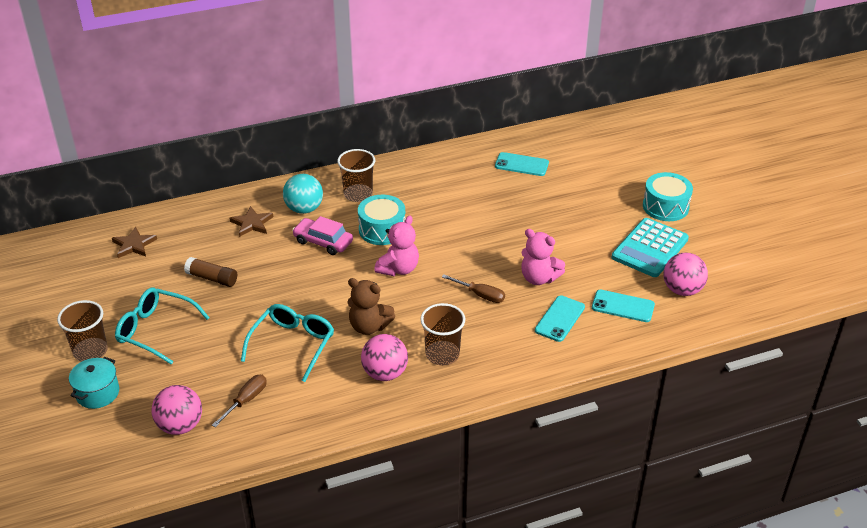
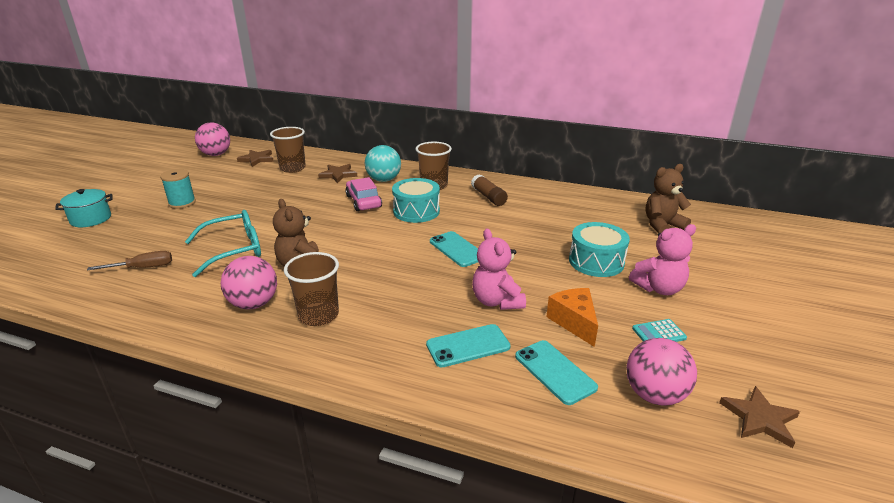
camera: 40 degrees right, 10 degrees down
(90, 351) = (133, 197): brown cup -> brown cup (292, 168)
(155, 330) = (182, 203): turquoise glasses -> turquoise spool
(180, 425) = (84, 260): pink ball -> pink ball (216, 154)
(212, 278) = (263, 191): brown glue stick -> brown glue stick (488, 197)
(398, 269) = (387, 239): pink teddy bear -> pink teddy bear (659, 288)
(480, 295) = (422, 288): brown screwdriver -> none
(521, 165) = (598, 216): turquoise phone -> turquoise phone (457, 249)
(572, 153) = (662, 225): none -> brown teddy bear
(599, 267) = (574, 322): none -> orange cheese
(650, 248) = (659, 333): turquoise calculator -> turquoise calculator, size x0.44
(665, 206) = (725, 305): turquoise drum -> turquoise drum (596, 262)
(737, 274) = (760, 418): none -> brown star

